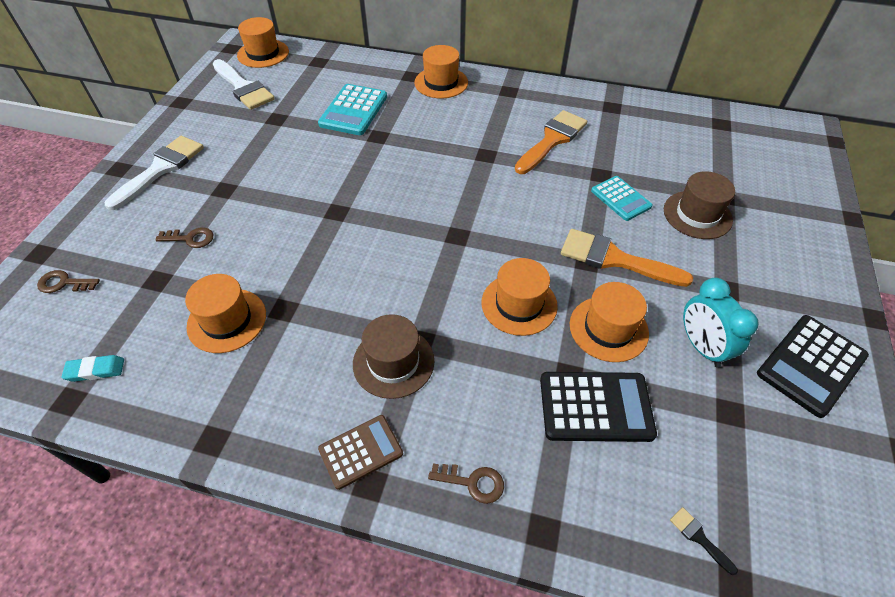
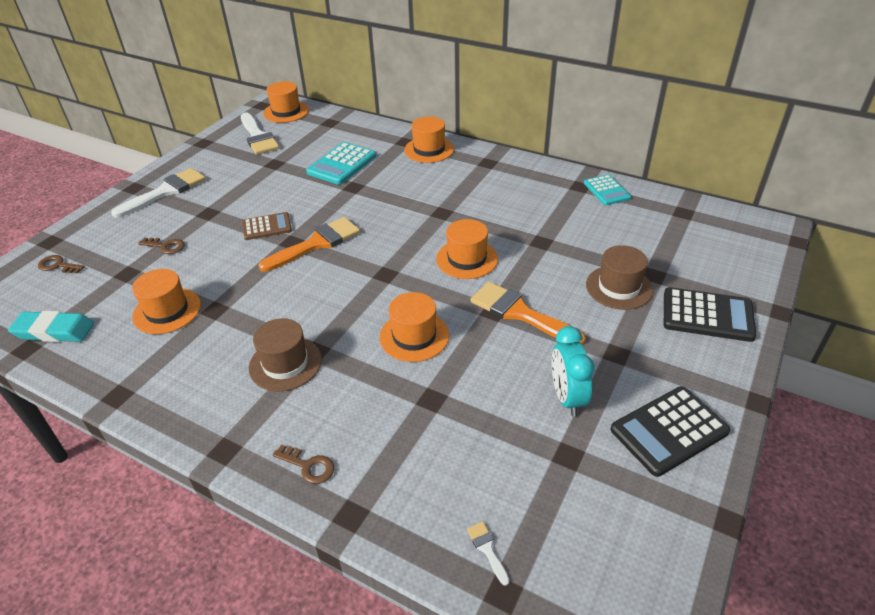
camera: 15 degrees right, 10 degrees down
(95, 370) = (54, 331): turquoise eraser -> turquoise eraser, size x1.67
(360, 451) = (228, 425): brown calculator -> brown calculator (267, 227)
(552, 140) = (509, 208): orange brush -> orange brush (316, 244)
(595, 406) = (443, 428): black calculator -> black calculator (707, 315)
(608, 328) = (486, 368): orange hat -> orange hat (467, 259)
(621, 198) = (550, 264): turquoise calculator -> turquoise calculator (606, 190)
(699, 537) = (487, 549): black brush -> white brush

